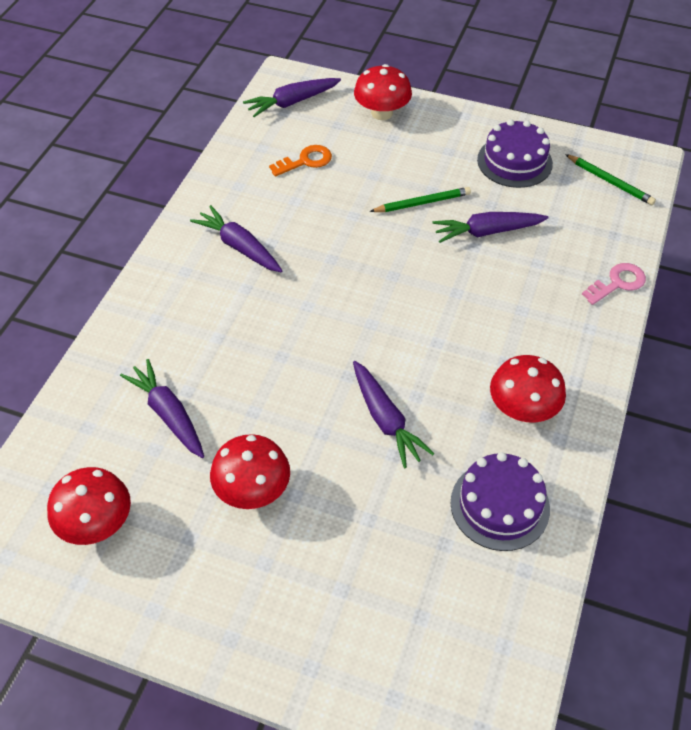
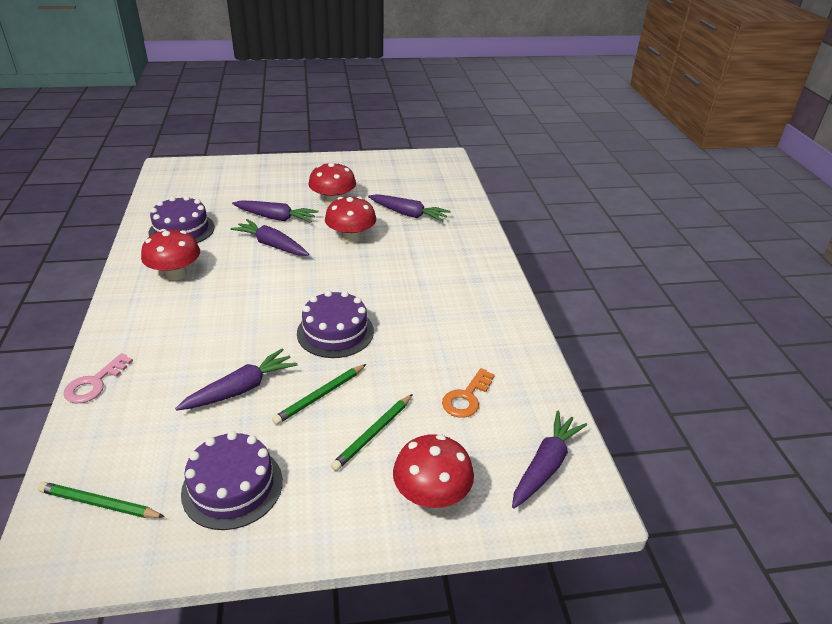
camera: 150 degrees right, 15 degrees down
(96, 523) = (402, 175): red mushroom -> red mushroom (351, 238)
(239, 247) = (454, 306): purple carrot -> purple carrot (276, 218)
(376, 259) = (335, 332): none -> purple cake
(397, 161) = (373, 434): none -> green pencil

